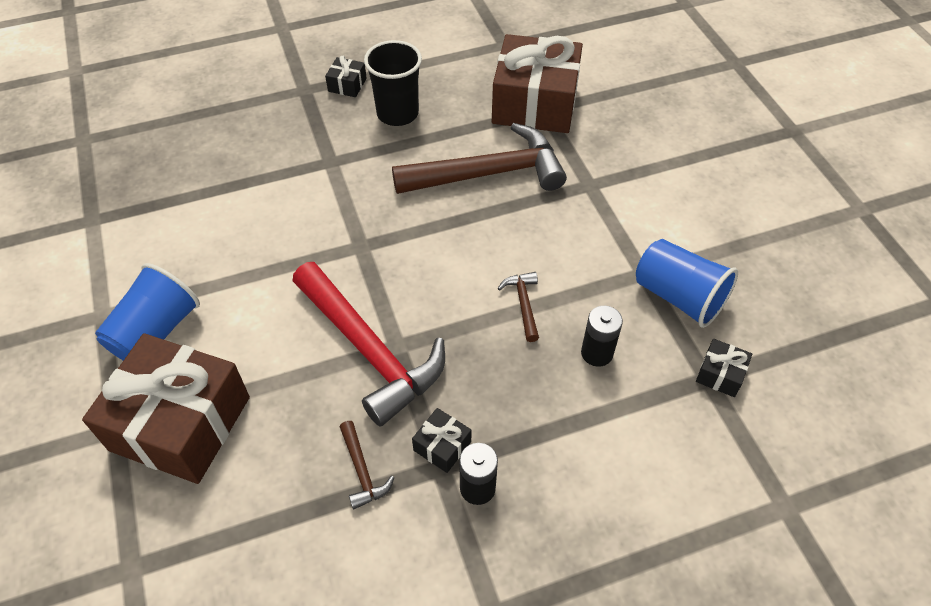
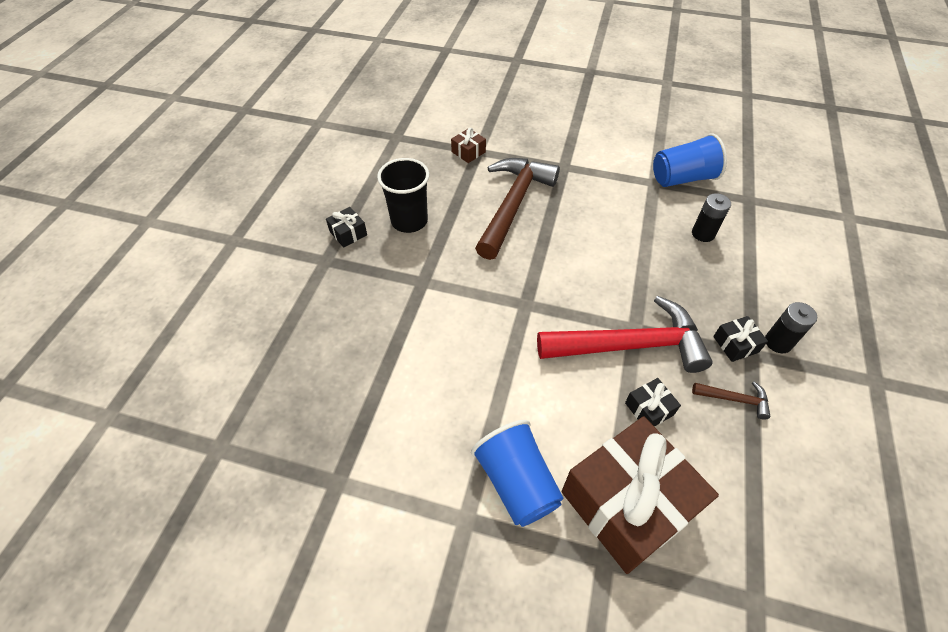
camera: 55 degrees left, 0 degrees up
(523, 304) = (642, 246): brown hammer -> none
(535, 103) = (468, 152): brown gift -> brown gift, size x0.40
(720, 374) = (748, 193): black gift -> black gift (649, 409)

